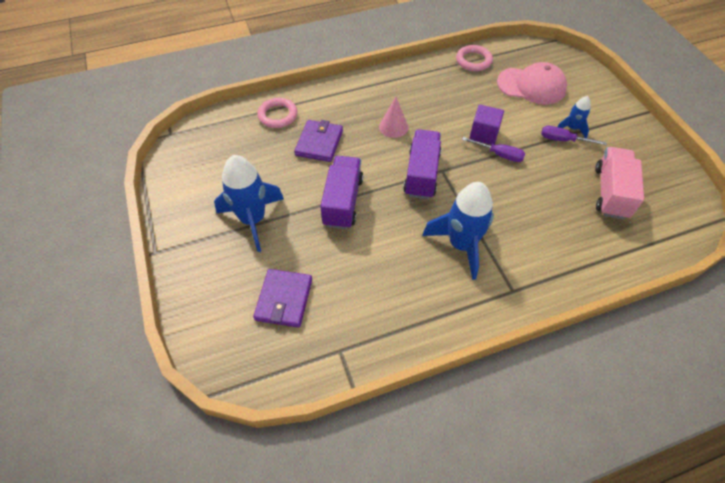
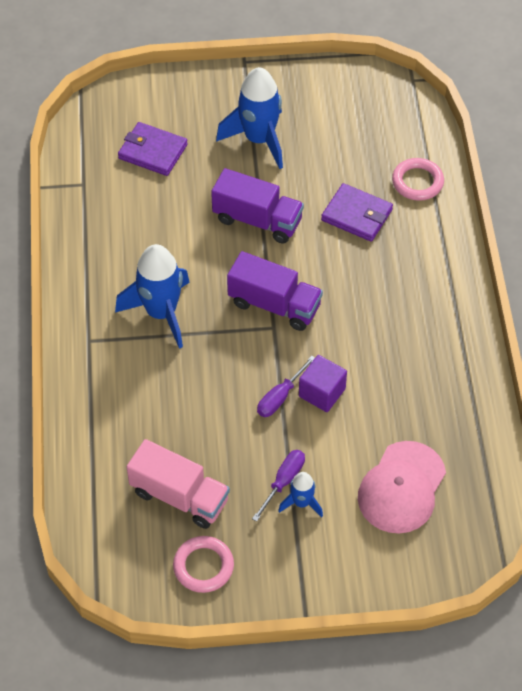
camera: 105 degrees right, 0 degrees up
(393, 127) = (363, 296): pink cone -> none
(473, 61) = (477, 432): pink ring -> pink ring (203, 566)

